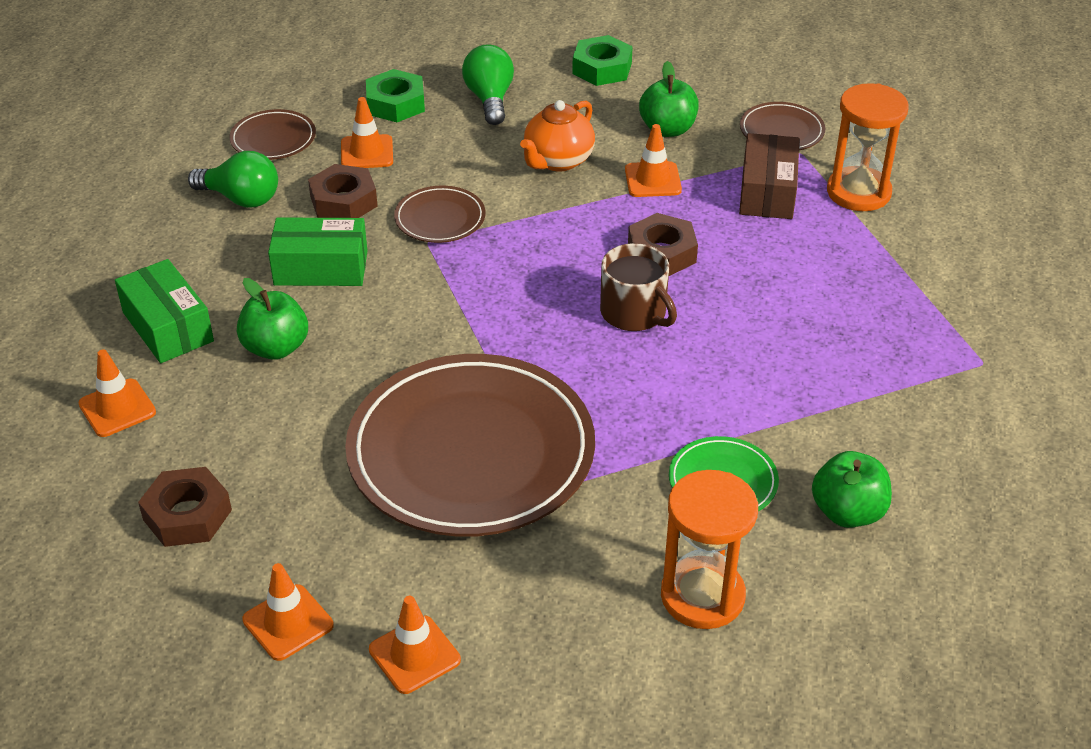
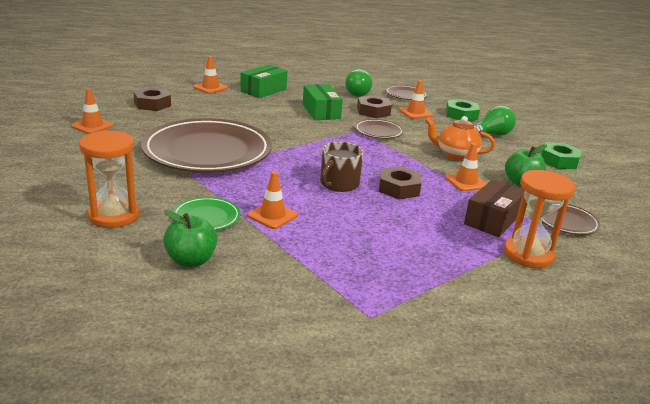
camera: 70 degrees right, 15 degrees down
(276, 348) = (261, 108): green apple -> none
(414, 655) = (73, 150): orange traffic cone -> orange traffic cone (272, 215)
(767, 192) = (492, 219): brown box -> brown box turned 45 degrees counterclockwise

